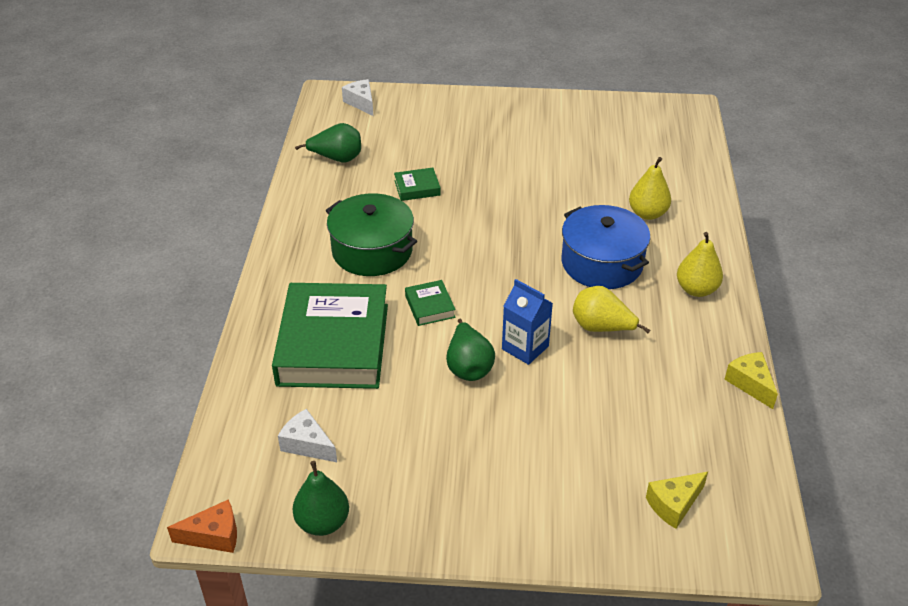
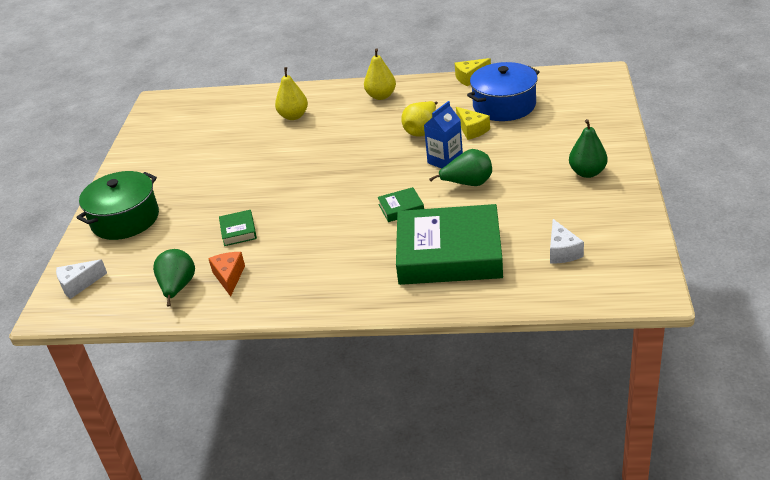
camera: 85 degrees left, 5 degrees down
(214, 536) = (663, 284): orange cheese -> orange cheese (229, 277)
(307, 444) = (562, 251): white cheese -> white cheese turned 45 degrees counterclockwise
(323, 522) = (633, 233): green pear -> green pear (587, 173)
(372, 251) = (327, 247): green pot -> green pot (125, 219)
(602, 263) = (351, 133): blue pot -> blue pot (504, 105)
(674, 504) = (575, 101): yellow cheese -> yellow cheese (472, 130)

